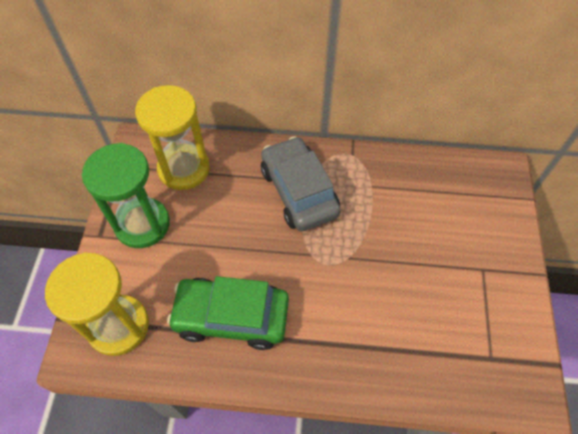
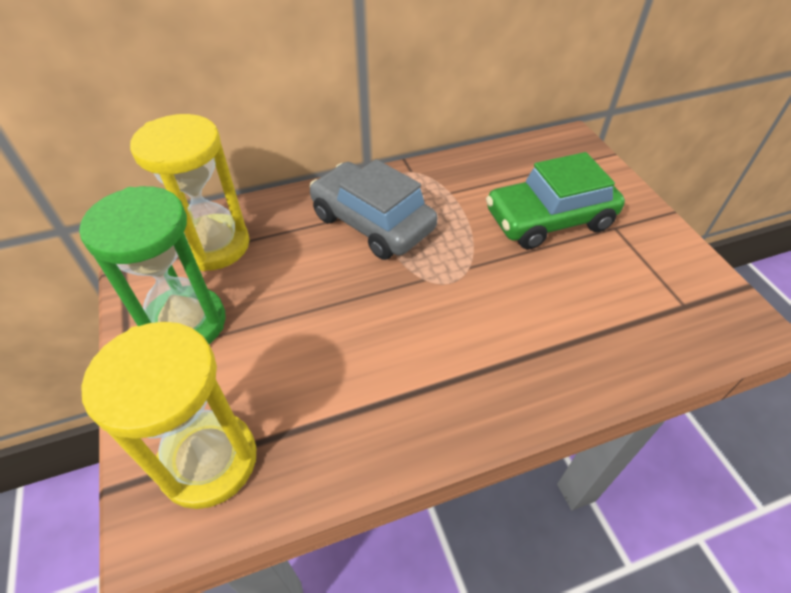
camera: 25 degrees left, 10 degrees down
(231, 317) = (366, 383): green car -> green car (549, 219)

